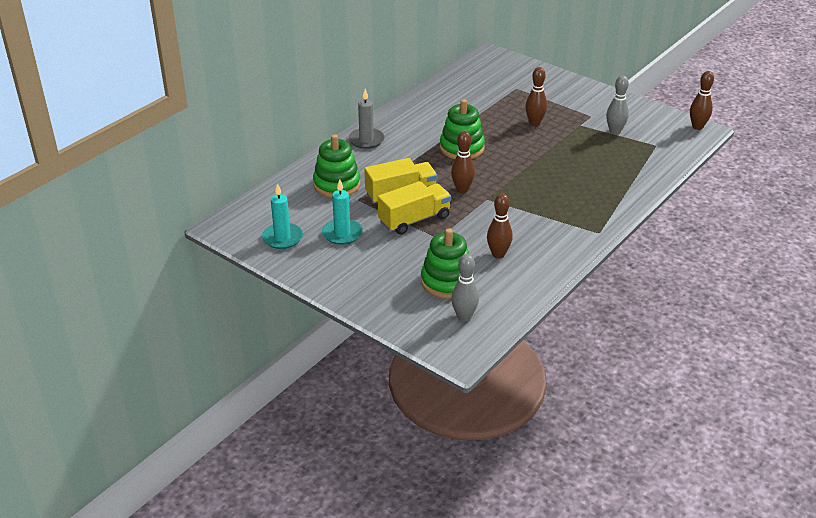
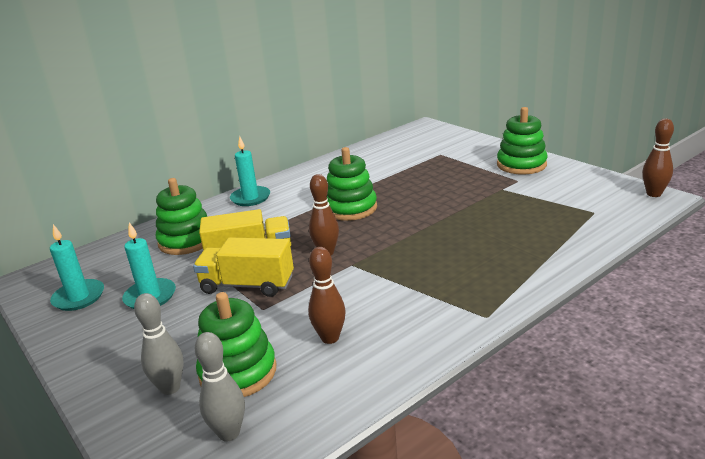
camera: 15 degrees right, 10 degrees down
(366, 140) = (250, 198): grey candle -> turquoise candle
(414, 220) = (247, 285): yellow truck -> yellow truck turned 150 degrees counterclockwise
(534, 123) = (447, 186): brown bowling pin -> none
(589, 99) = (521, 165): none -> green stacking toy
(615, 131) = (543, 196): grey bowling pin -> grey bowling pin (170, 388)

